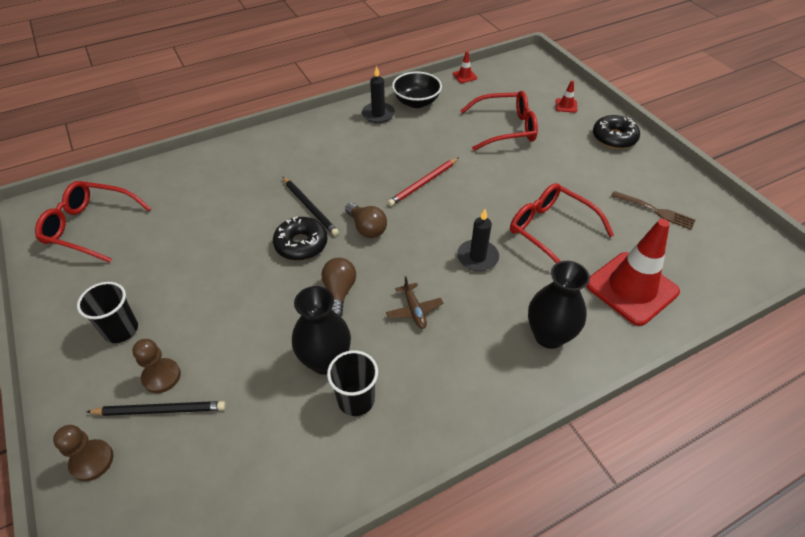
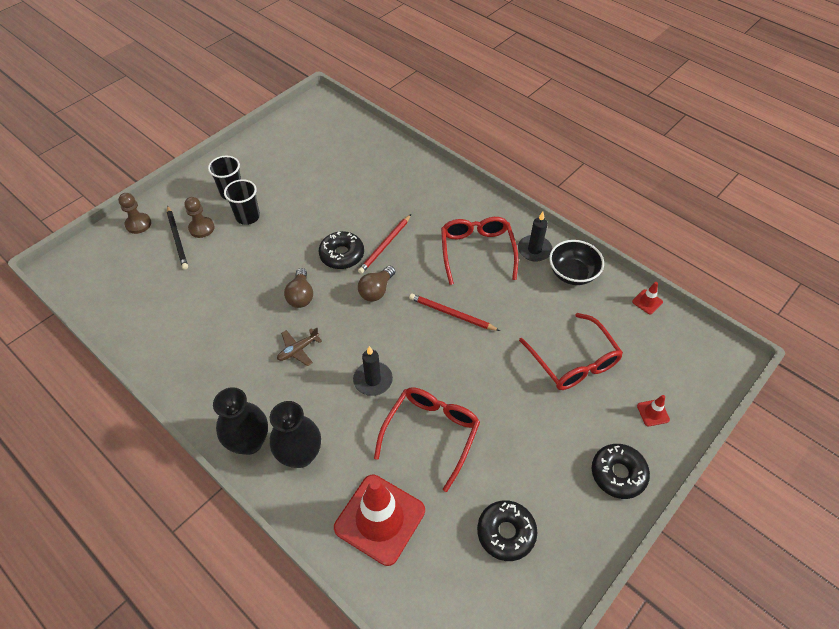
camera: 70 degrees right, 5 degrees up
(90, 227) = (314, 135): red glasses -> red glasses (477, 251)
(310, 207) = (385, 245): black pencil -> red pencil
(325, 361) = (235, 309): black vase -> black vase (249, 442)
(339, 292) = (301, 296): brown light bulb -> brown light bulb turned 105 degrees clockwise
(356, 400) = (207, 338): black cup -> black cup (248, 217)
(655, 211) = (506, 533): brown fork -> black donut

